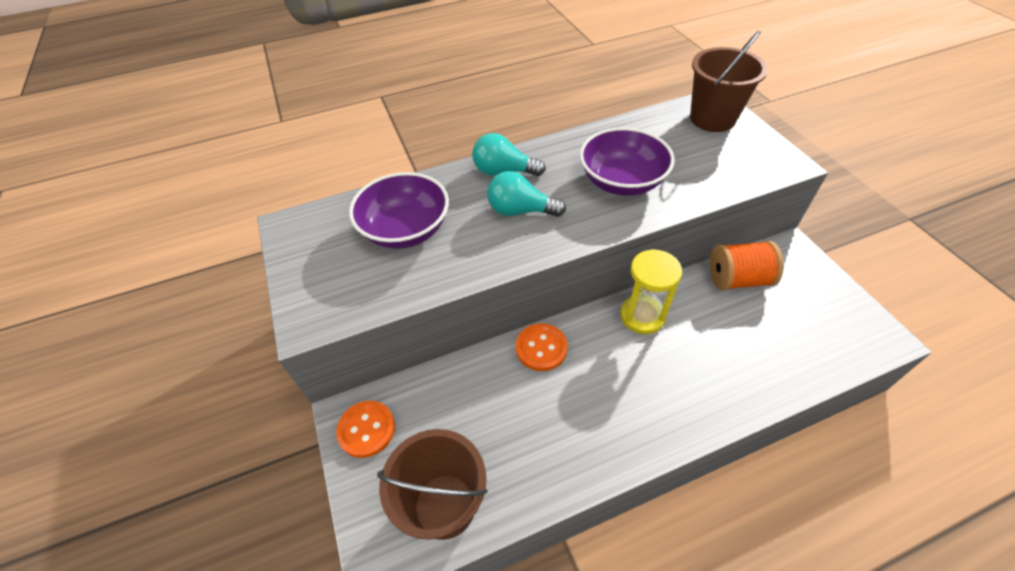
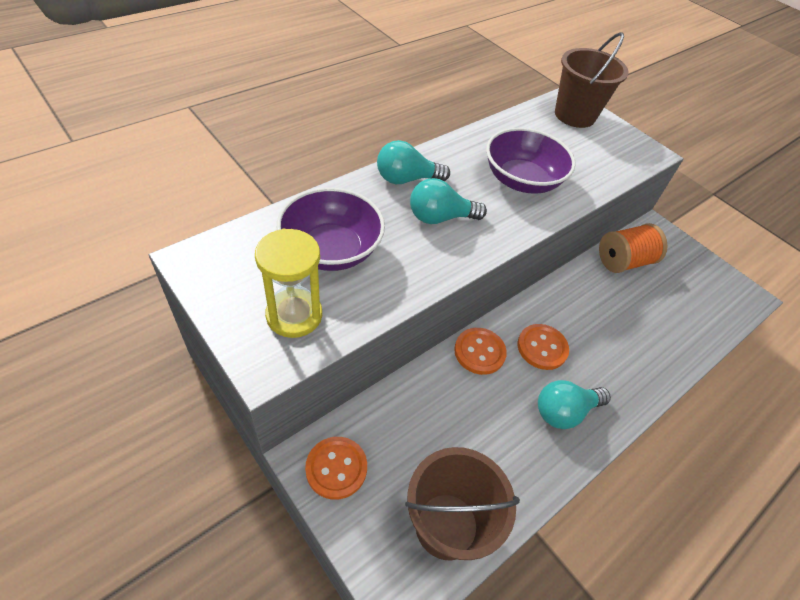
camera: 25 degrees left, 0 degrees up
(607, 423) = (564, 411): none -> turquoise light bulb
(608, 355) = (542, 348): none -> orange button
(642, 316) = (557, 306): yellow hourglass -> yellow hourglass (294, 315)

